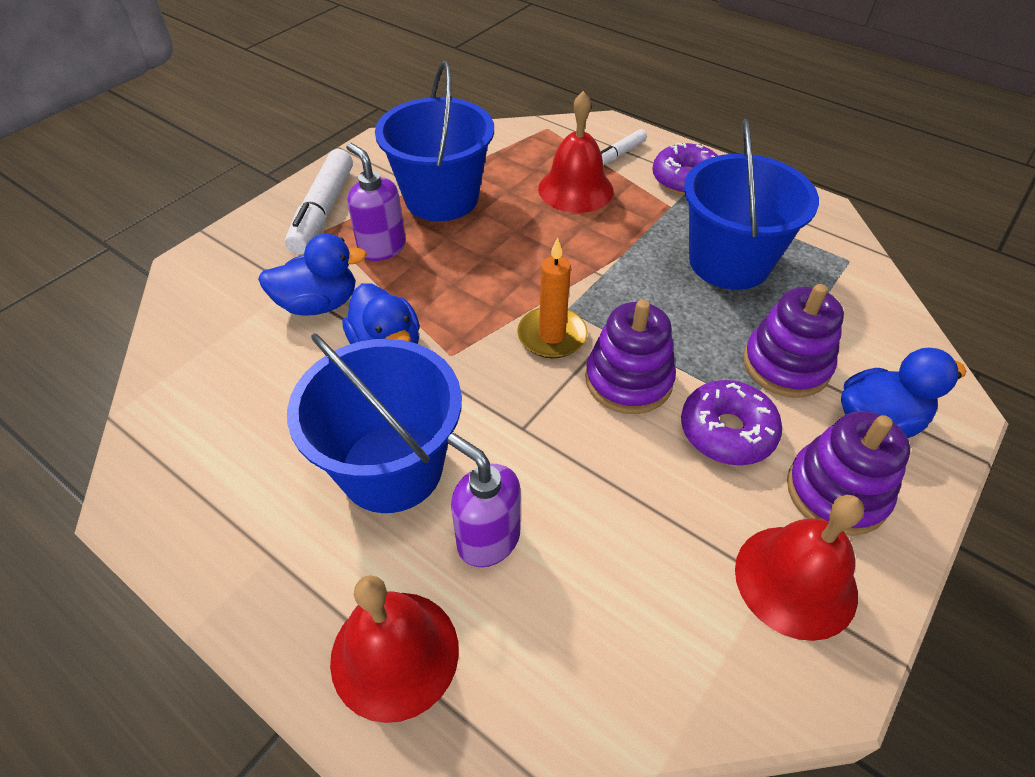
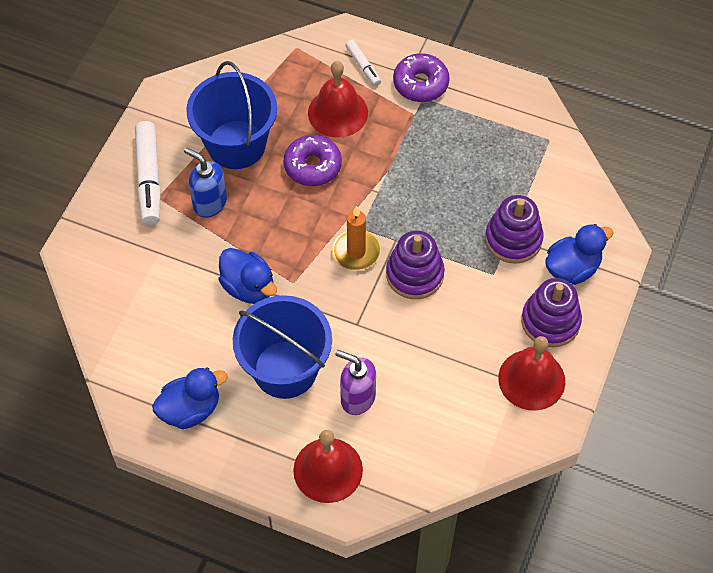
camera: 15 degrees left, 10 degrees up
(319, 304) = (185, 263): blue duck -> blue duck (190, 409)
(382, 247) = (209, 203): purple soap dispenser -> blue soap dispenser
(619, 154) = (363, 66): white marker -> white marker turned 60 degrees counterclockwise
(727, 431) = (482, 297): purple donut -> purple donut (312, 166)
(729, 262) = (465, 160): blue bucket -> none

